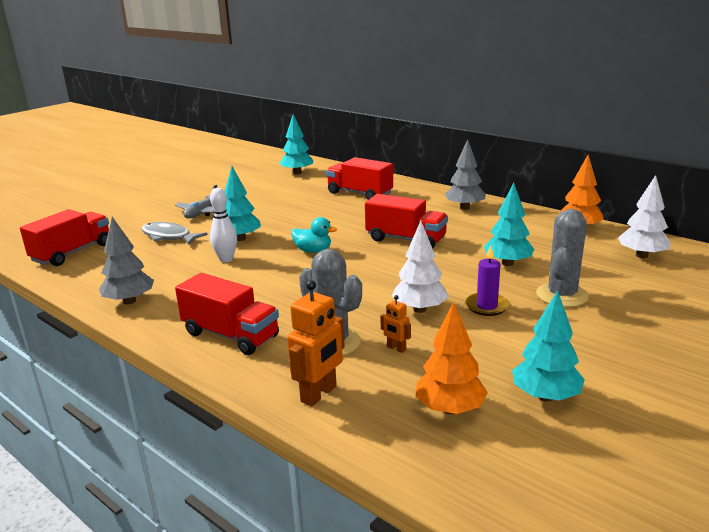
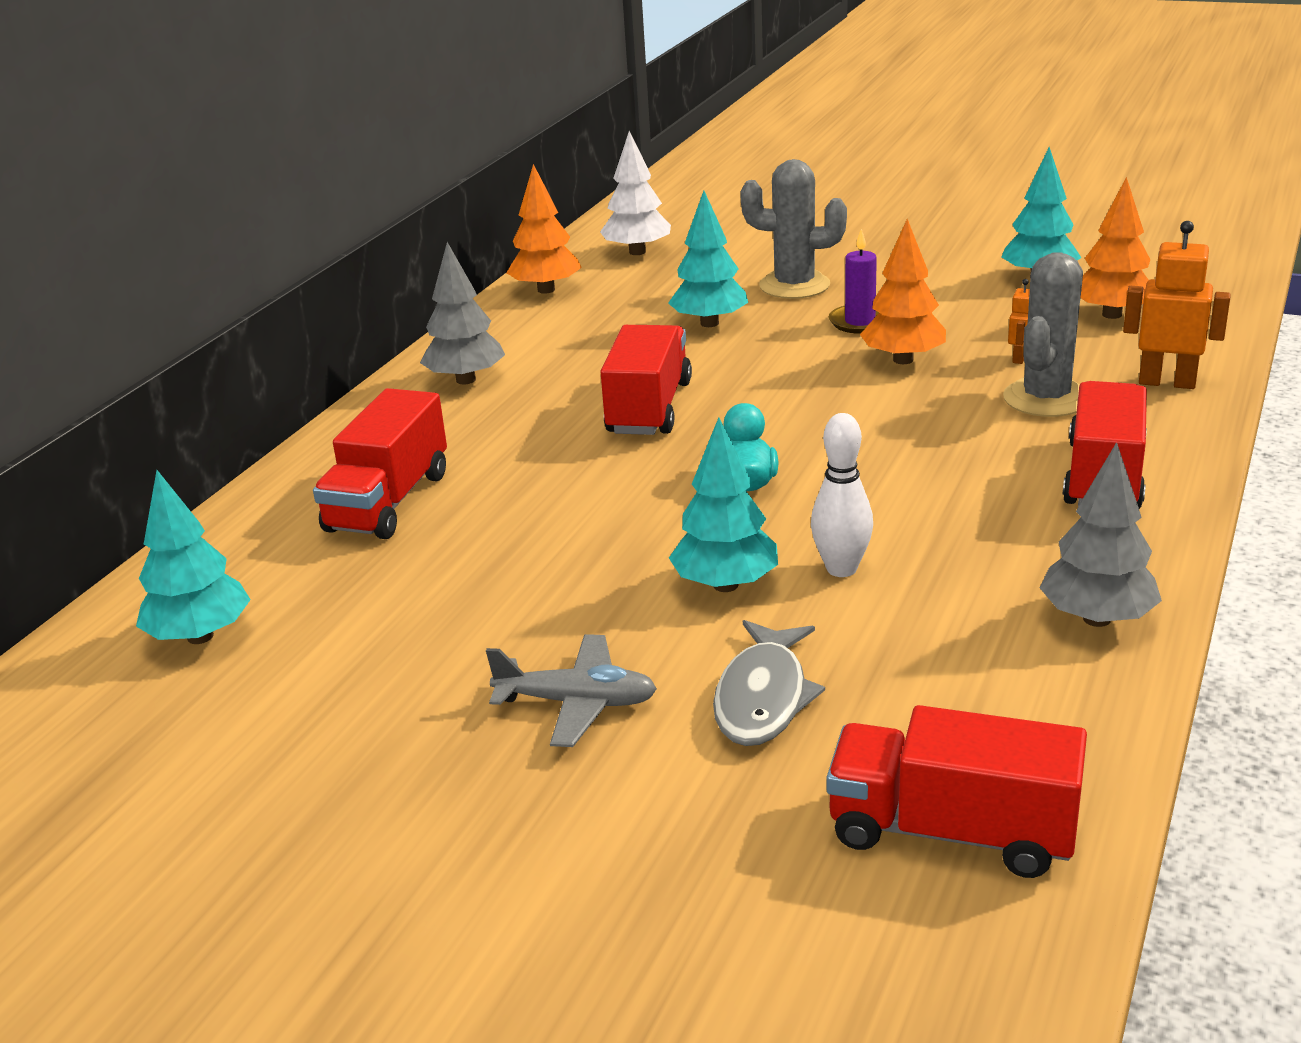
camera: 105 degrees left, 5 degrees up
(419, 309) = (903, 360): white tree -> orange tree

